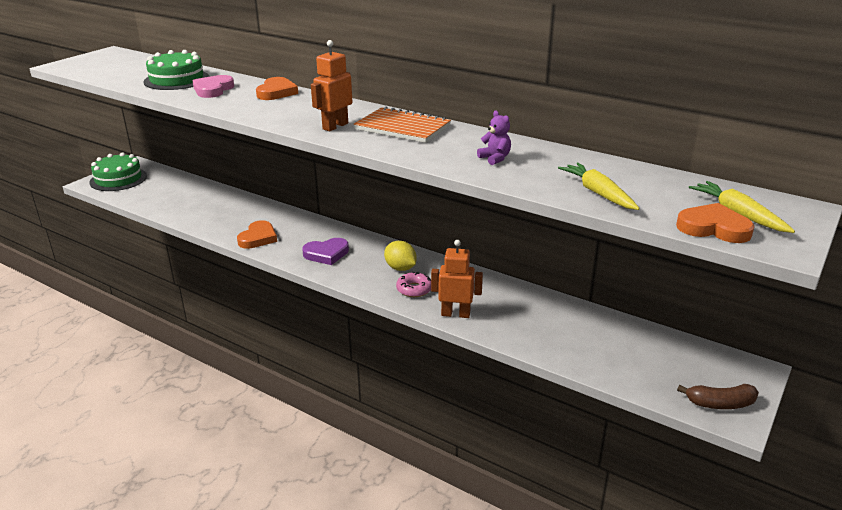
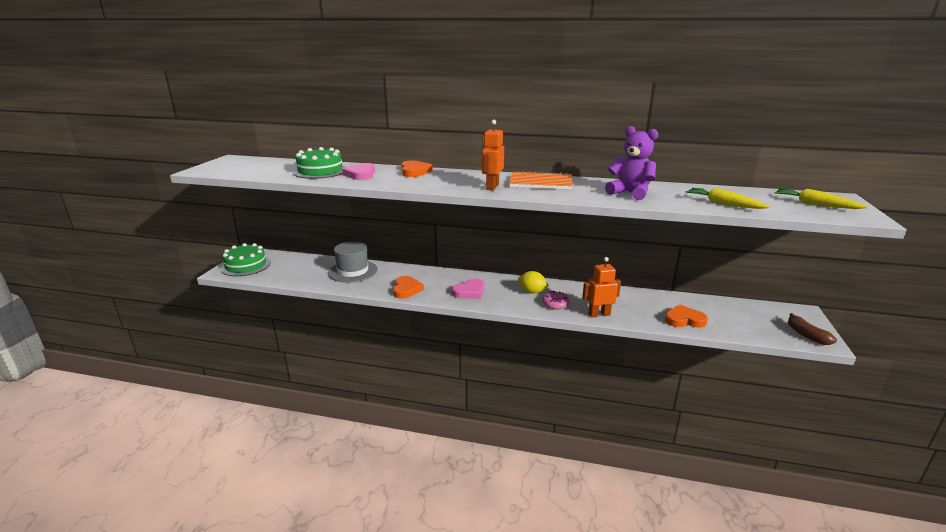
camera: 20 degrees left, 5 degrees down
(220, 204) = (353, 271): none -> grey hat
(326, 254) = (469, 291): purple heart -> pink heart
(495, 158) = (630, 193): purple teddy bear -> purple teddy bear, size x1.89
(713, 228) = (815, 213): orange heart -> orange heart (684, 320)
(720, 404) = (806, 335): brown banana -> brown banana turned 90 degrees clockwise

